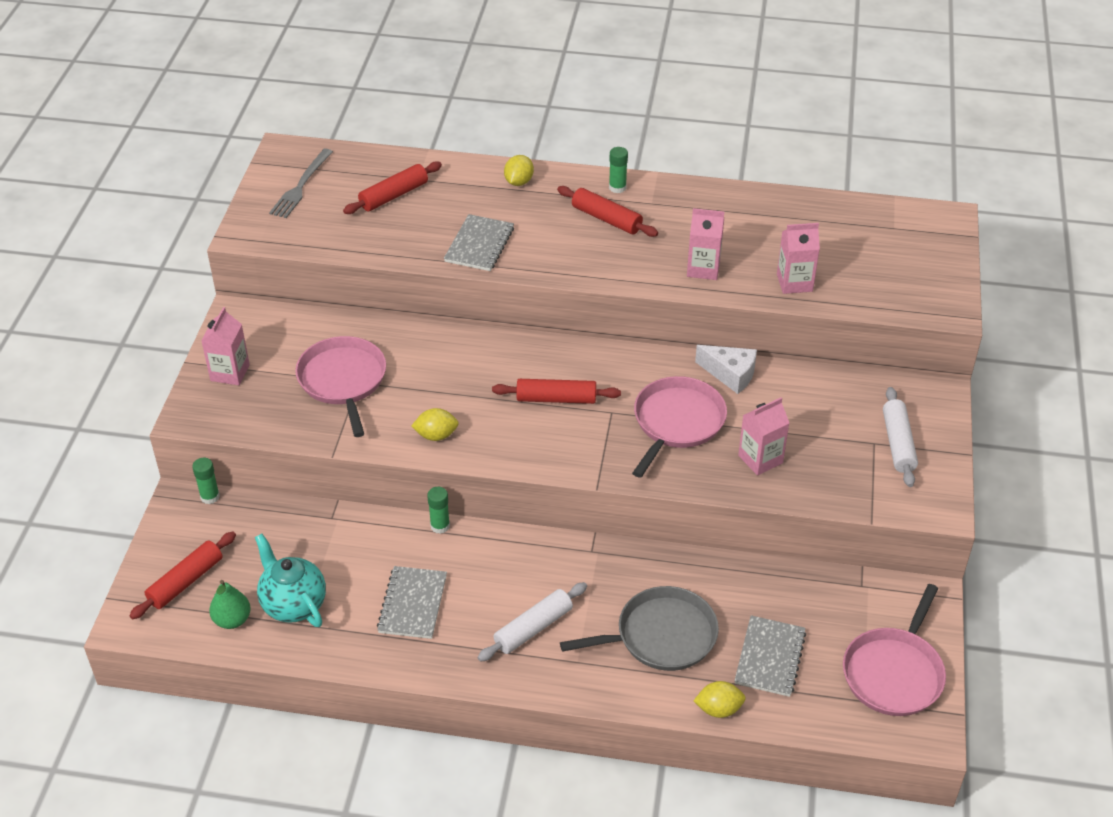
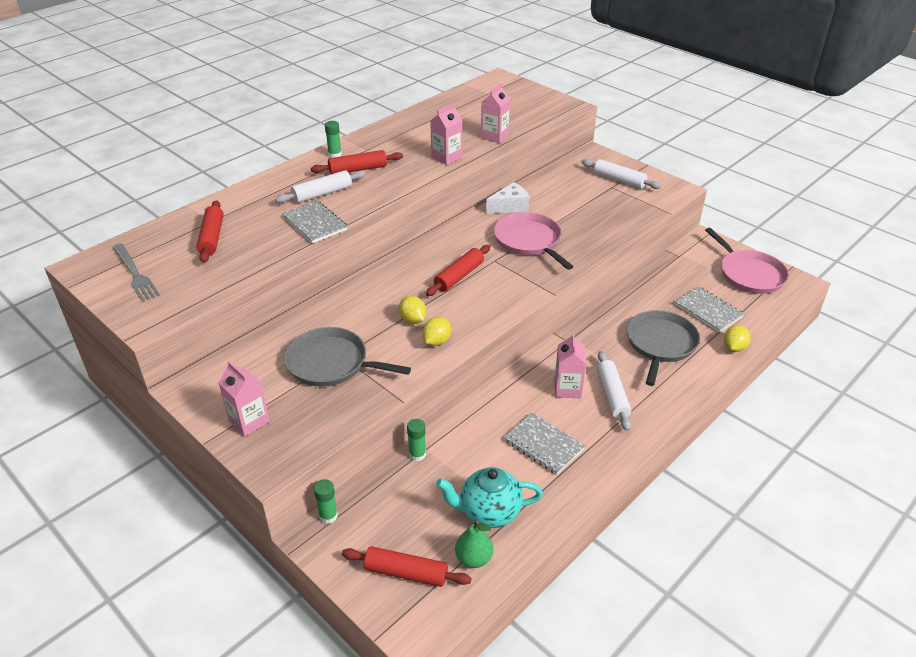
camera: 55 degrees left, 5 degrees down
(186, 581) = (406, 572): red rolling pin -> red rolling pin turned 60 degrees counterclockwise
(343, 381) = (331, 363): pink pan -> grey pan
(440, 526) = (483, 399): green glue stick -> green glue stick (417, 454)
(519, 182) = (276, 185): yellow lemon -> yellow lemon (413, 320)
(535, 220) = (322, 193): none -> white rolling pin
(760, 459) = (588, 226): pink carton -> pink carton (567, 388)

